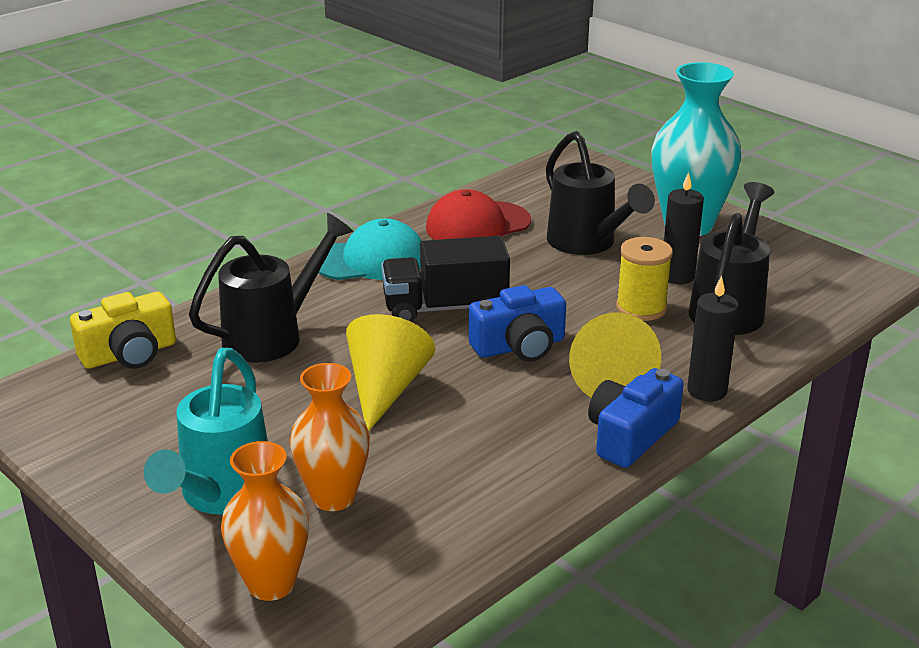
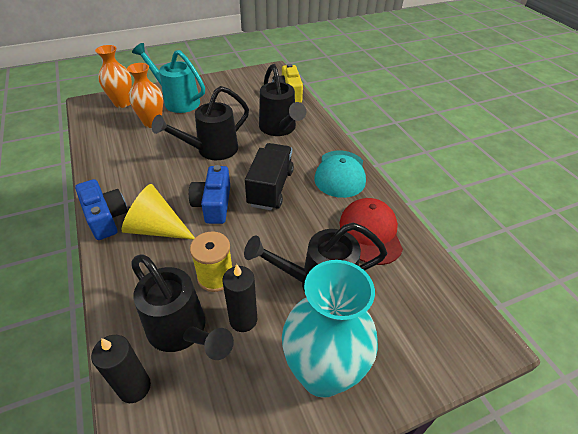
camera: 110 degrees right, 15 degrees up
(385, 389) = (211, 150): yellow cone -> black watering can
(707, 391) = (110, 267): black candle -> black candle (134, 387)

